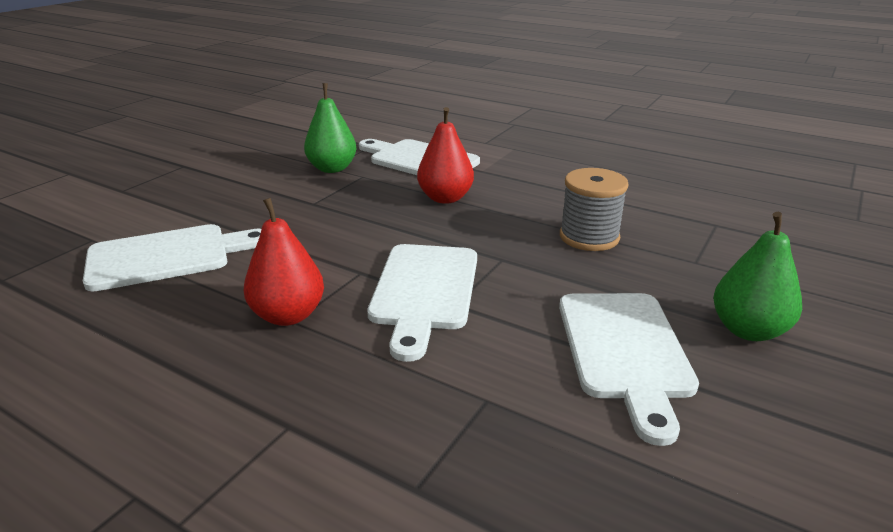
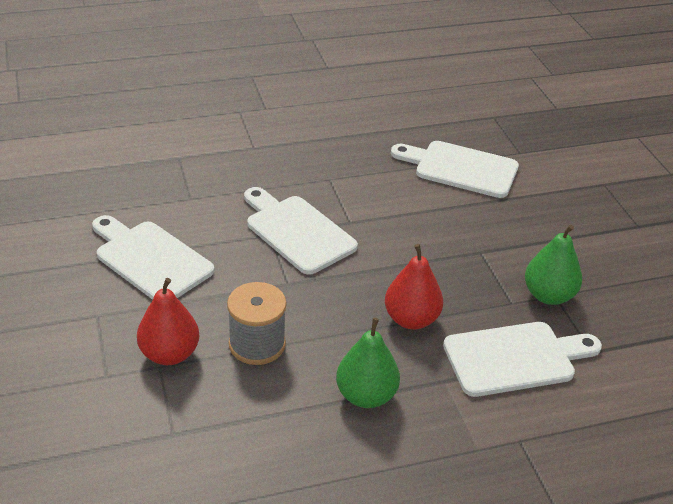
camera: 130 degrees right, 10 degrees up
(167, 256) = (460, 168): white cutting board -> white cutting board turned 90 degrees clockwise
(288, 315) = (337, 179): red pear -> red pear (169, 354)
(748, 330) = (89, 316): green pear -> green pear (366, 396)

